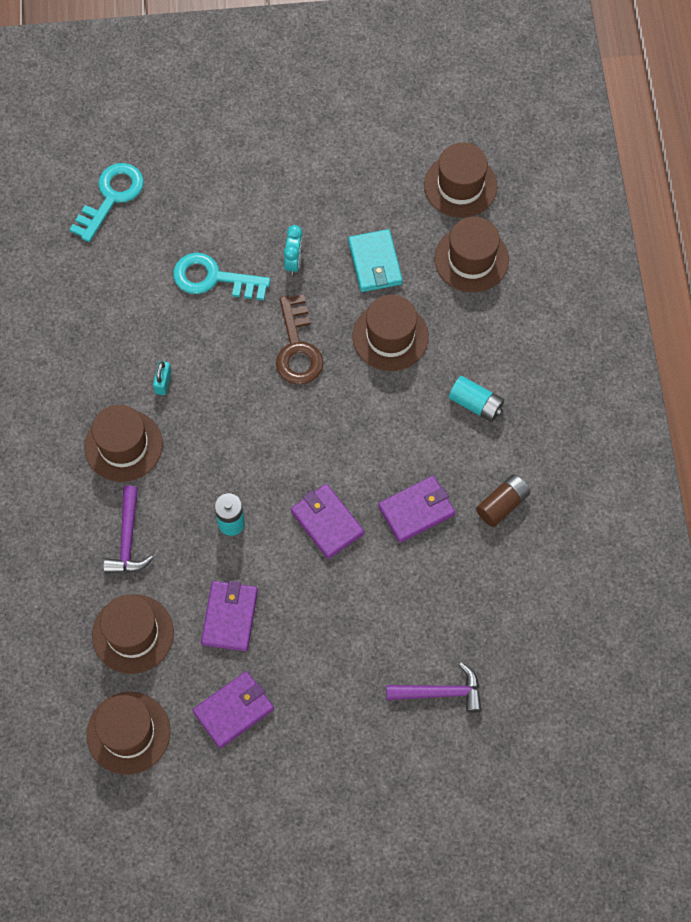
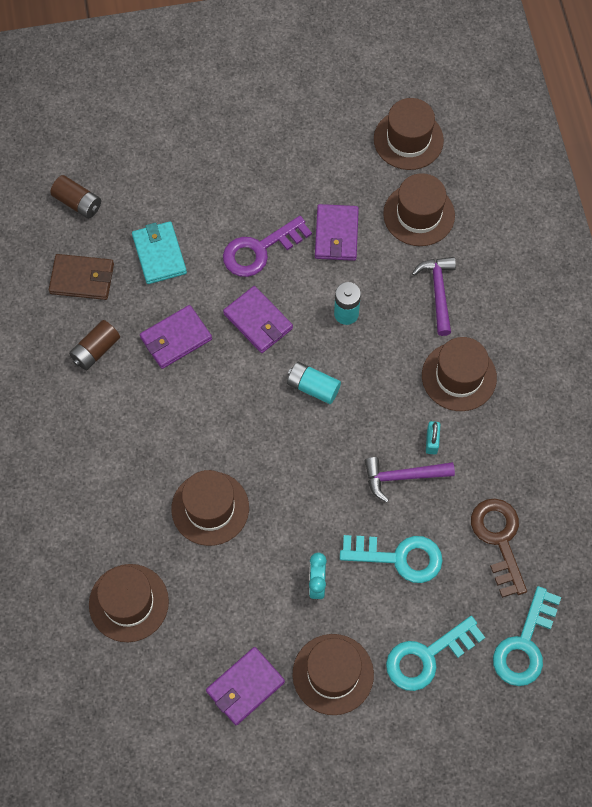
camera: 175 degrees right, 0 degrees up
(201, 194) = (427, 656): none -> turquoise key
(233, 710) = (323, 163): purple wallet -> purple wallet (245, 687)
(297, 348) = (303, 488): brown key -> brown key (499, 539)
(318, 605) = (260, 250): none -> purple key
(375, 263) = (231, 589): turquoise wallet -> turquoise wallet (159, 254)
(440, 692) = (149, 189): purple hammer -> purple hammer (403, 477)
(460, 186) = (142, 692): brown hat -> brown hat (333, 674)
(475, 404) = (122, 445): turquoise battery -> turquoise battery (313, 387)
(517, 587) = (82, 279): none -> brown wallet
(523, 682) = (77, 203): none -> brown battery

